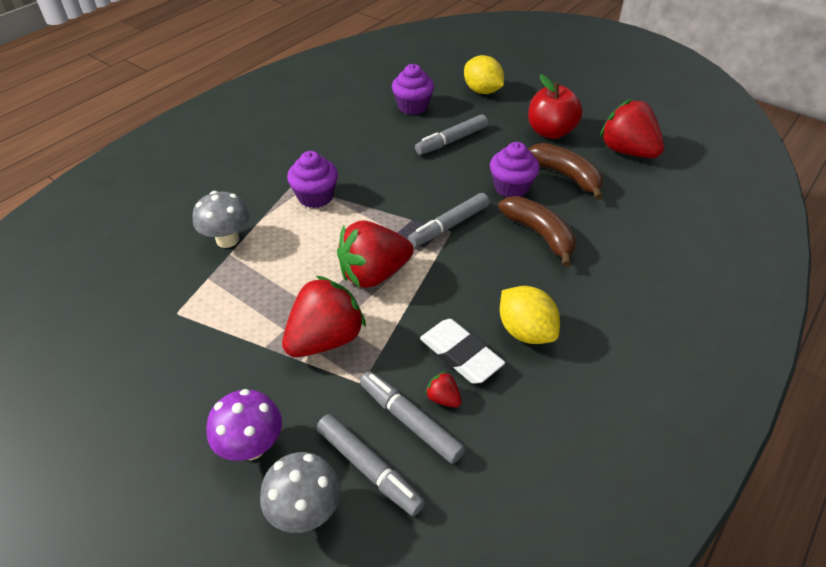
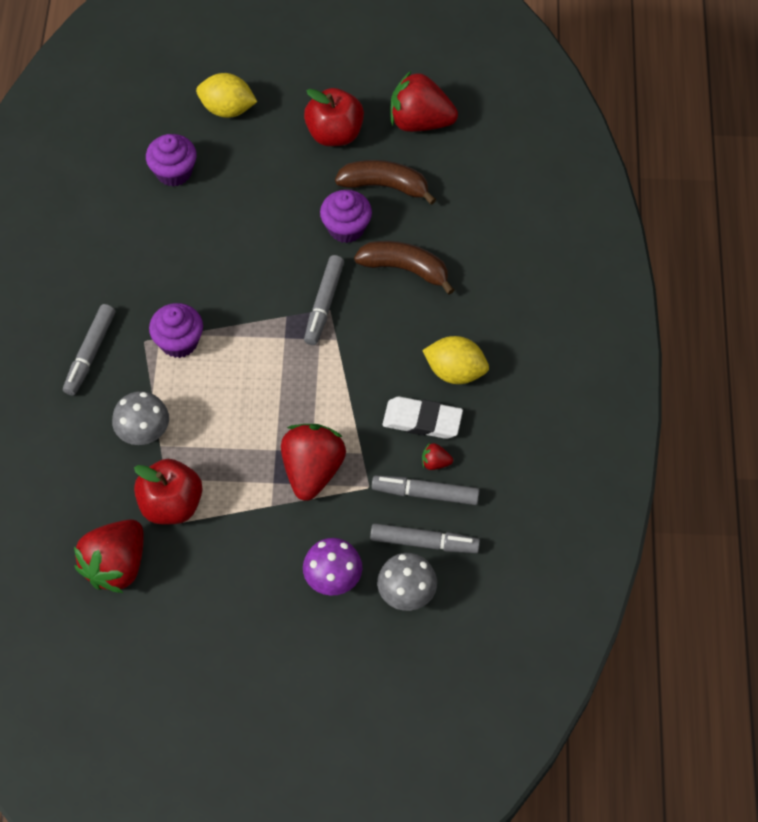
camera: 35 degrees left, 15 degrees up
(190, 299) = (171, 504): none -> red apple
(374, 274) = (300, 391): red strawberry -> red strawberry (116, 565)
(451, 141) = (249, 199): grey marker -> grey marker (90, 353)

